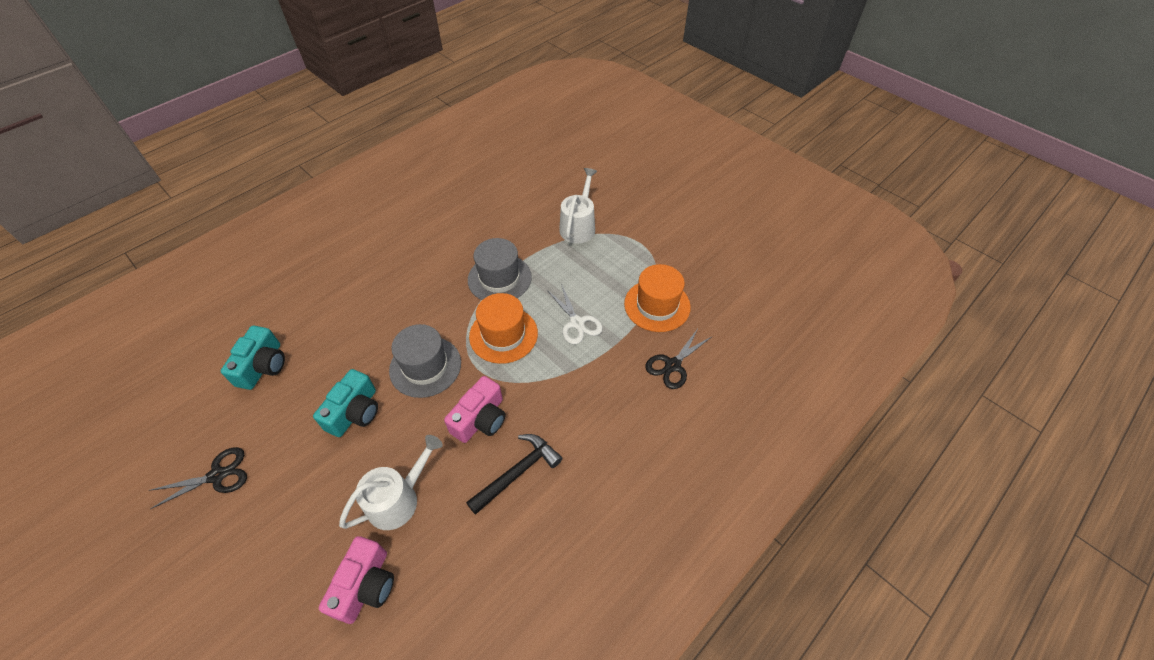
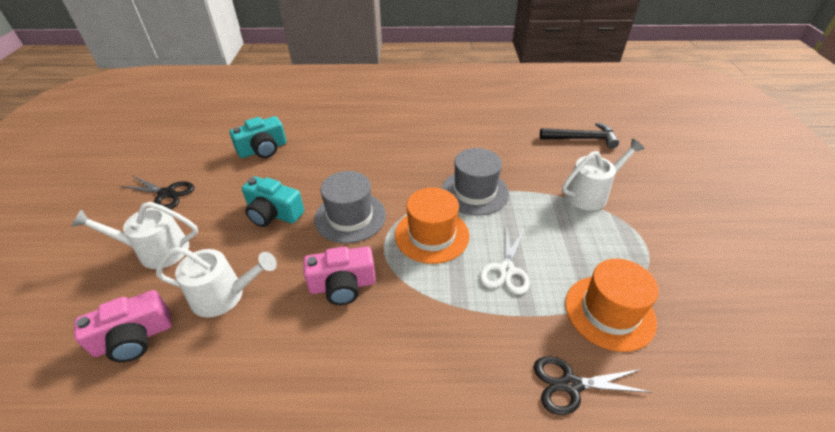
camera: 45 degrees right, 10 degrees down
(286, 521) = (157, 251): none -> white watering can
(355, 412) = (273, 213): turquoise camera -> turquoise camera turned 45 degrees clockwise
(518, 472) = (320, 354): black hammer -> black hammer (582, 139)

